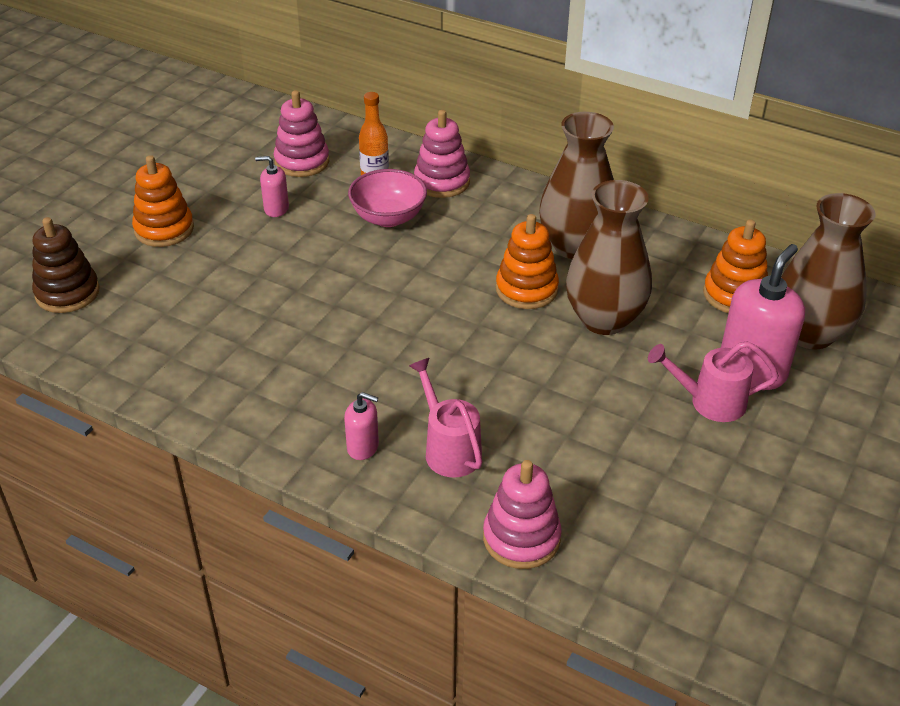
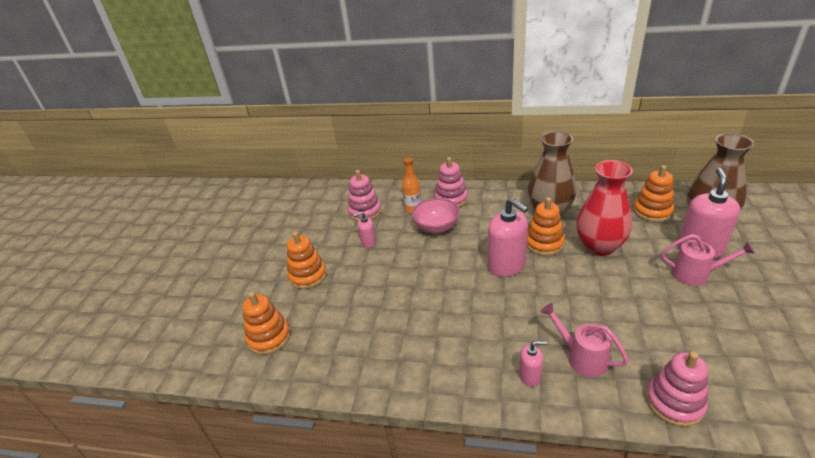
camera: 15 degrees left, 5 degrees down
(67, 293) = (269, 337): brown stacking toy -> orange stacking toy
(446, 302) = (507, 265): none -> pink soap dispenser
(604, 319) = (599, 246): brown vase -> red vase
(709, 402) = (696, 274): pink watering can -> pink watering can turned 150 degrees counterclockwise

